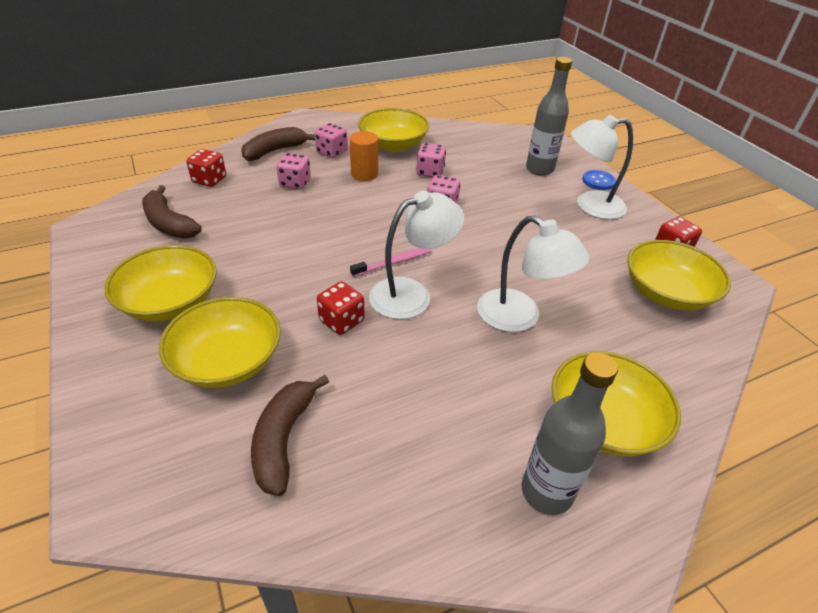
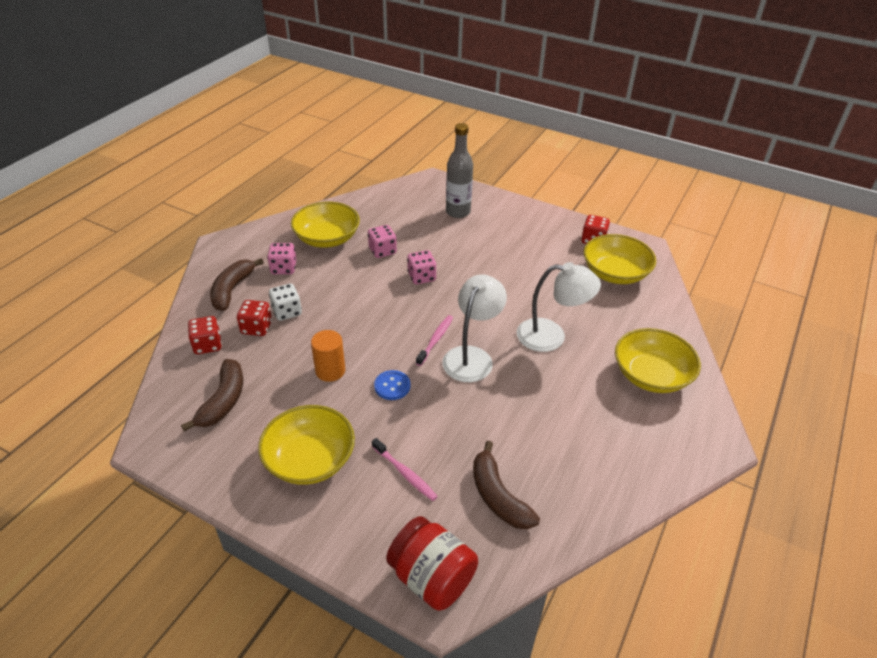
camera: 35 degrees left, 0 degrees up
(130, 474) = (432, 578): none -> red jar
(169, 223) = (223, 401): brown banana -> brown banana turned 90 degrees counterclockwise
(227, 361) = (405, 473): yellow bowl -> pink toothbrush
(295, 183) = (287, 312): pink dice -> white dice
(341, 321) = (448, 401): red dice -> red dice (256, 328)
(364, 174) = (334, 276): orange cylinder -> orange cylinder (330, 371)
(546, 492) = (659, 432): grey bottle -> none
(590, 205) = (517, 228): white lamp -> none
(598, 181) = (505, 205): blue button -> blue button (392, 386)

